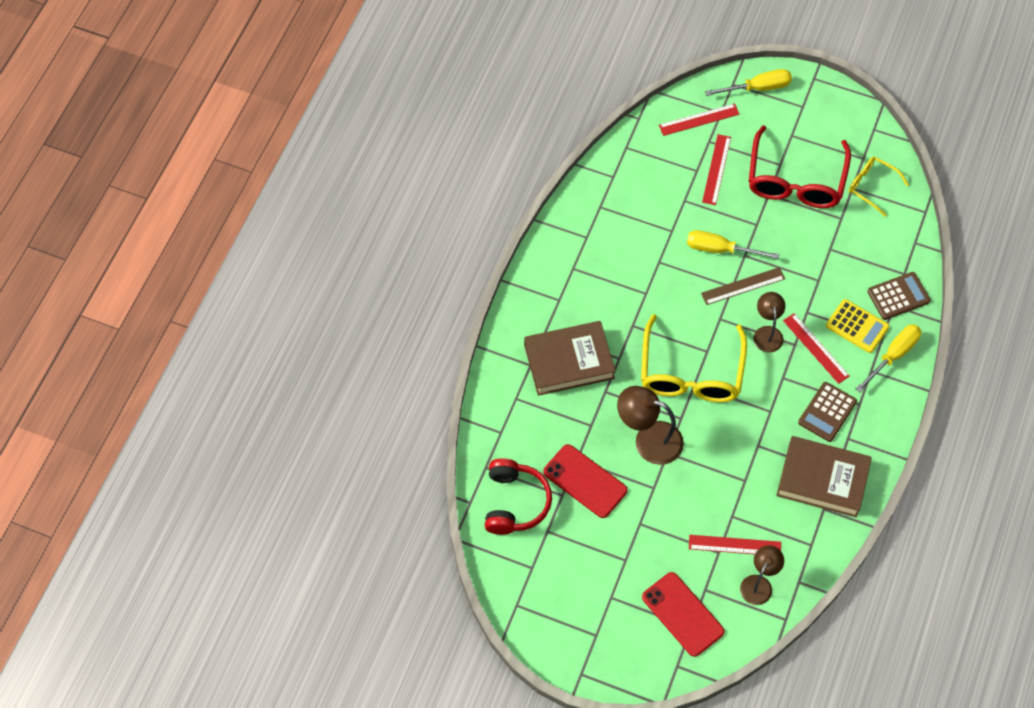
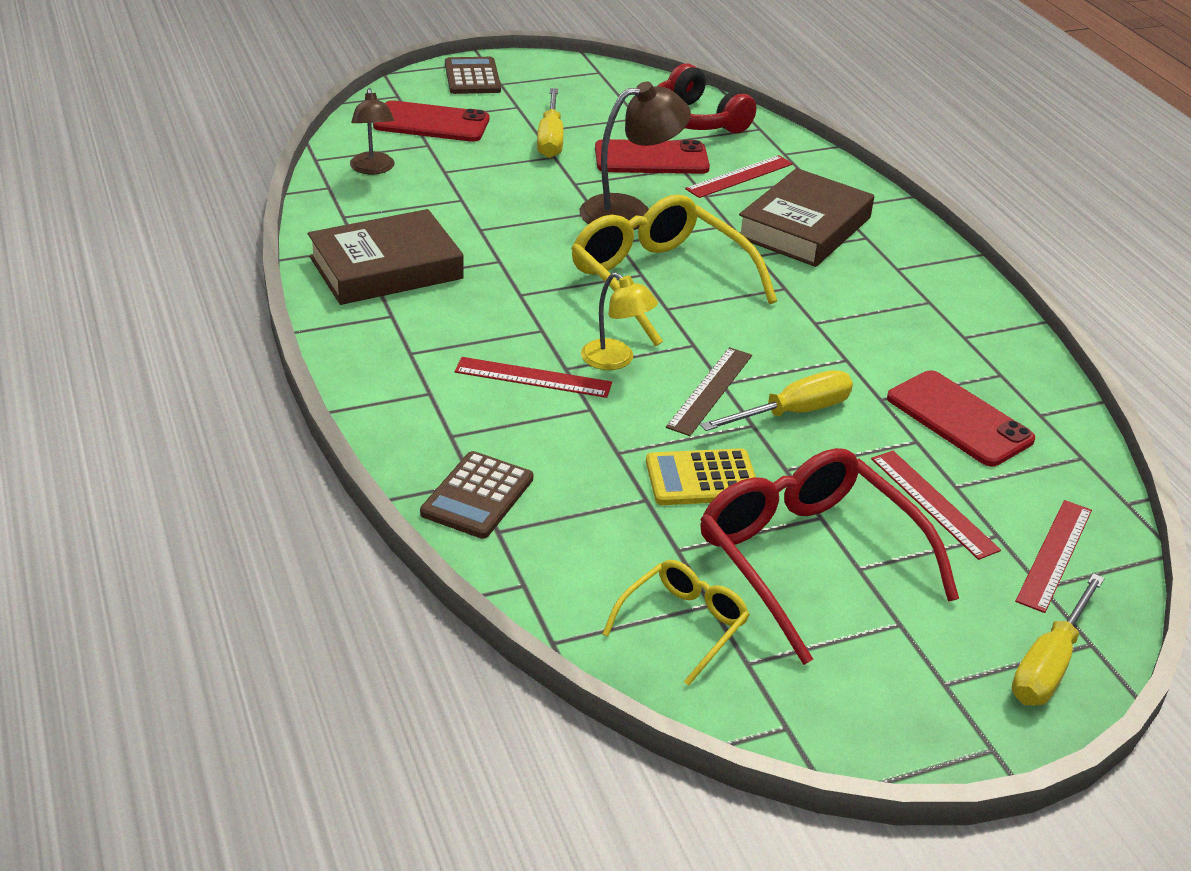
camera: 135 degrees right, 25 degrees down
(652, 198) = (959, 419): none -> red phone
(734, 545) = (432, 182): red ruler -> red ruler (739, 176)
(767, 333) = (616, 360): brown lamp -> yellow lamp
(827, 412) = (446, 325): brown calculator -> brown calculator (472, 77)
(857, 326) = (501, 428): yellow calculator -> yellow calculator (702, 479)
(872, 187) = (683, 625): yellow glasses -> yellow glasses turned 45 degrees counterclockwise
(893, 355) = (414, 423): yellow screwdriver -> yellow screwdriver (550, 139)

